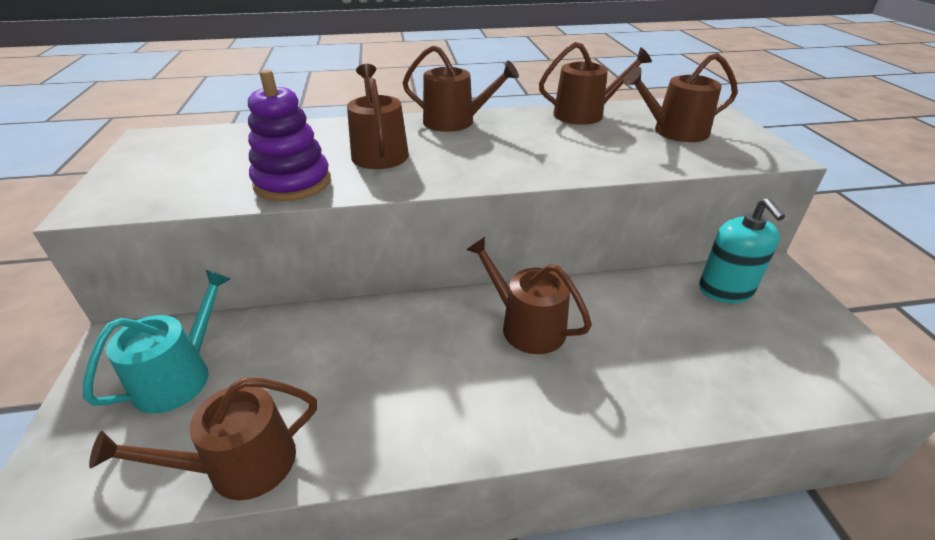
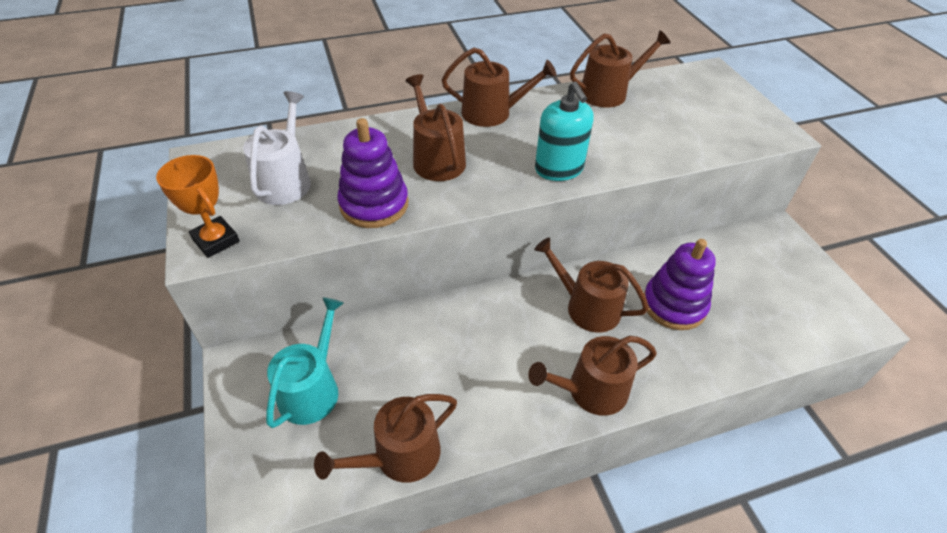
camera: 10 degrees left, 10 degrees up
(112, 199) = (216, 240): none -> orange trophy
(216, 158) = (285, 180): none -> white watering can
(633, 334) = (674, 305): none -> purple stacking toy
(674, 131) = (692, 110): brown watering can -> brown watering can (590, 391)
(725, 290) = (740, 254): turquoise soap dispenser -> turquoise soap dispenser (559, 169)

